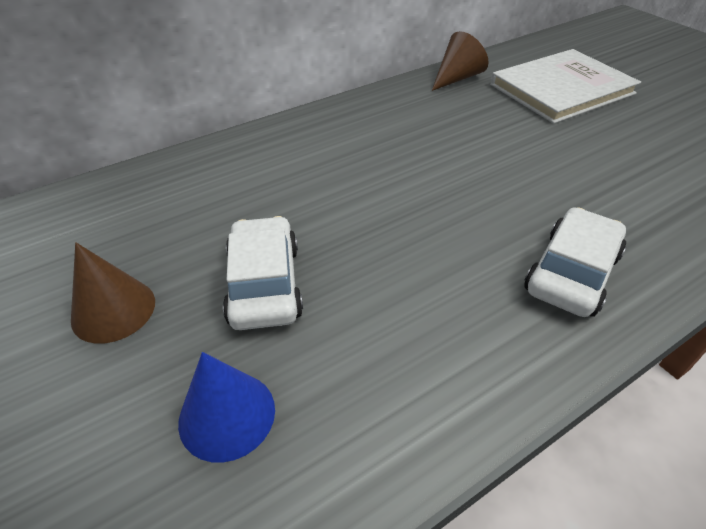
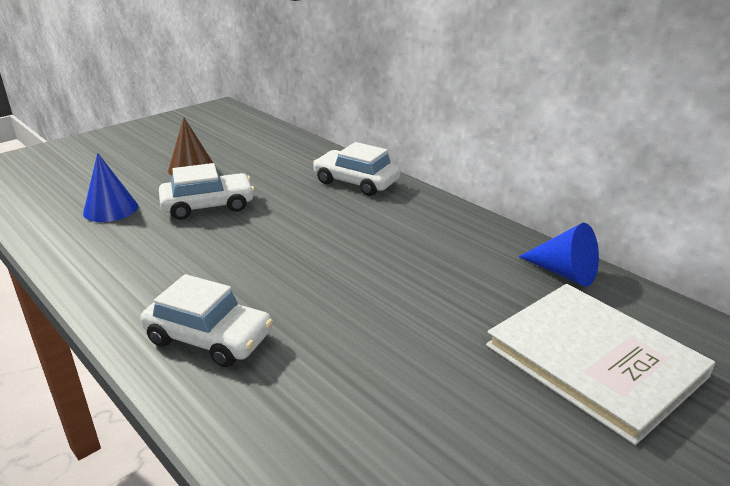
camera: 80 degrees right, 15 degrees down
(253, 154) = (356, 182): none -> white car
(457, 78) = (564, 273): brown cone -> blue cone

